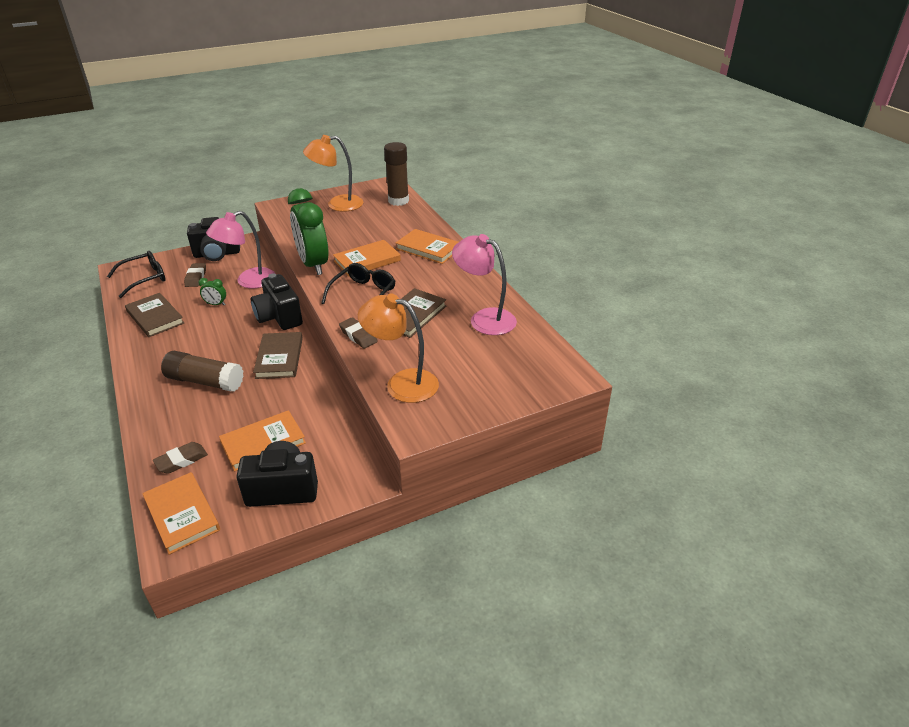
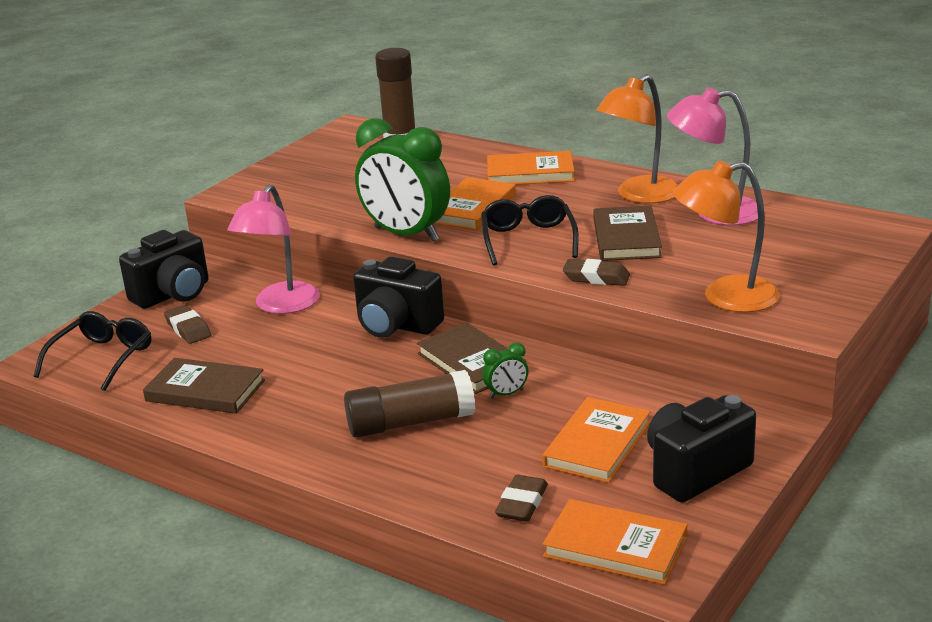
camera: 30 degrees left, 10 degrees down
(216, 304) = (276, 345): green clock -> green clock (506, 394)
(337, 204) = (319, 167): orange lamp -> orange lamp (639, 195)

